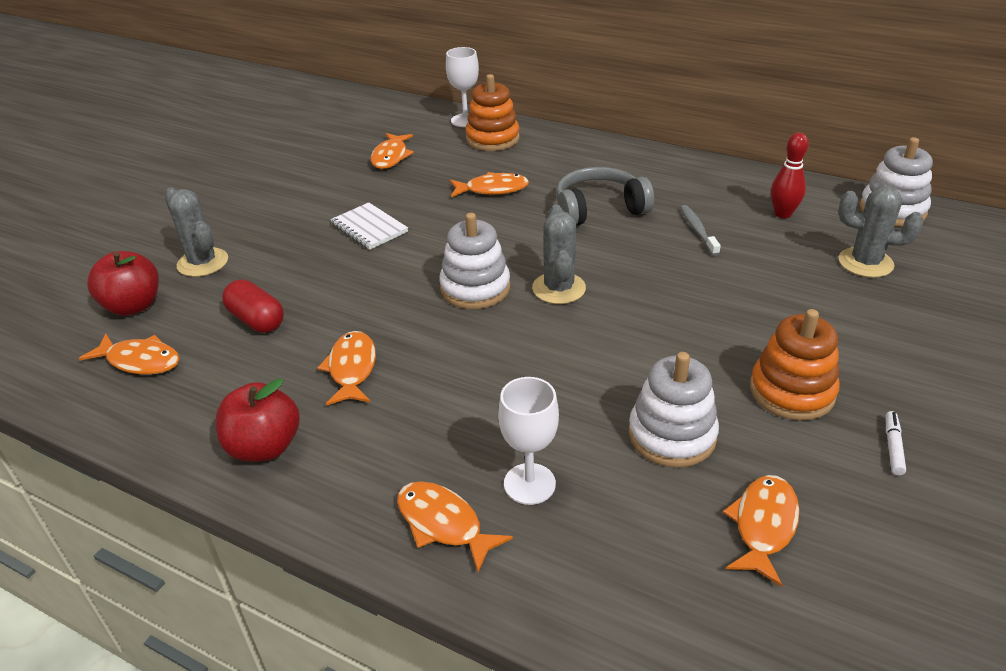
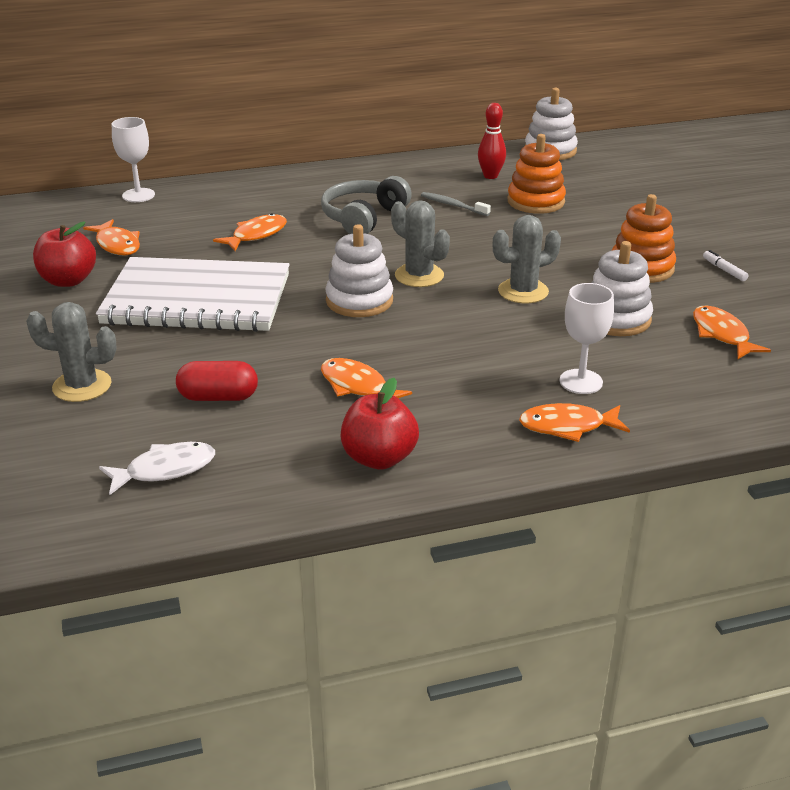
camera: 45 degrees left, 5 degrees down
(133, 306) = (75, 443): red apple -> red apple (68, 280)
(140, 361) = (165, 470): orange fish -> white fish
(369, 228) = (197, 299): white notebook -> white notebook, size x2.31
(492, 139) = (190, 201): orange stacking toy -> orange stacking toy (536, 202)
(865, 263) = (579, 186): grey cactus -> grey cactus (523, 291)

